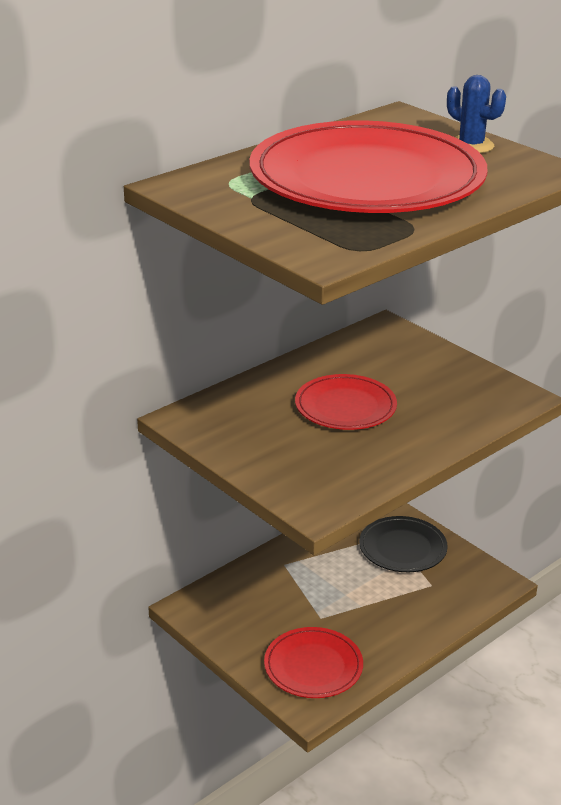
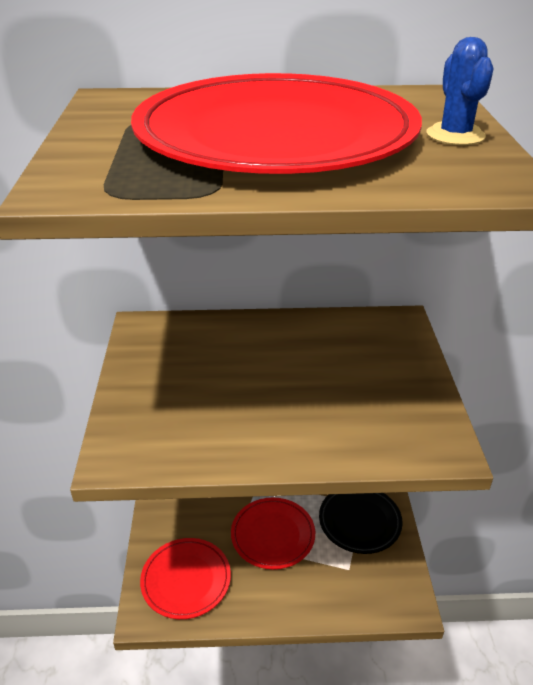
camera: 40 degrees right, 5 degrees up
(345, 407) = (269, 376): red plate -> red plate (273, 535)

